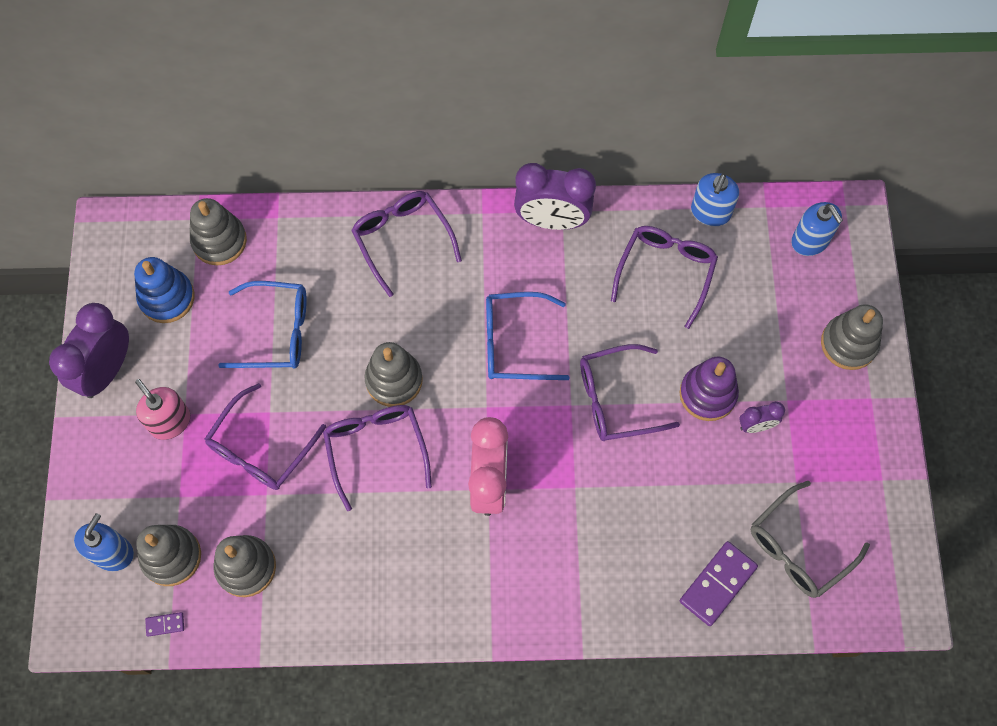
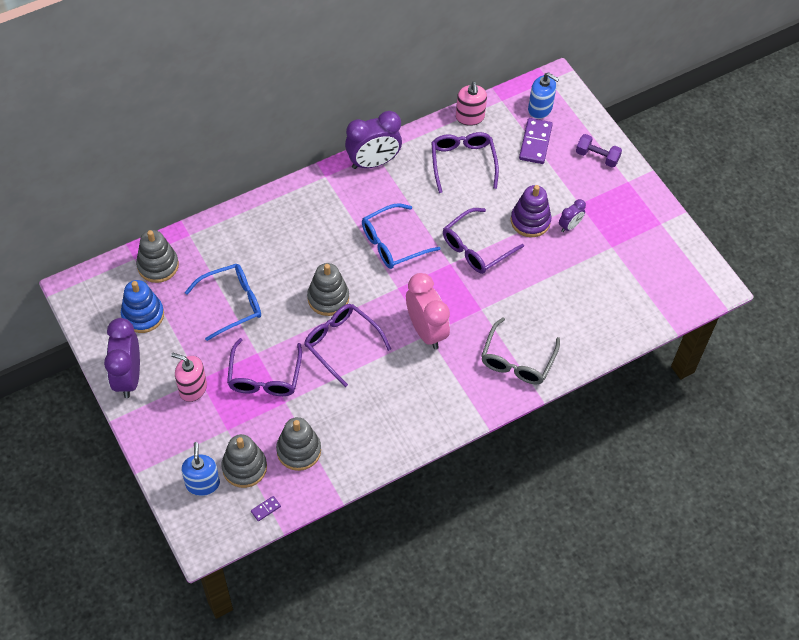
camera: 30 degrees left, 10 degrees down
(402, 240) = (282, 213): purple glasses -> none
(710, 212) = (470, 117): blue soap dispenser -> pink soap dispenser
(718, 584) = (600, 324): purple domino -> purple domino (535, 142)
(798, 548) = (635, 282): grey glasses -> grey glasses (517, 360)
(848, 344) = (597, 157): grey stacking toy -> purple dumbbell

